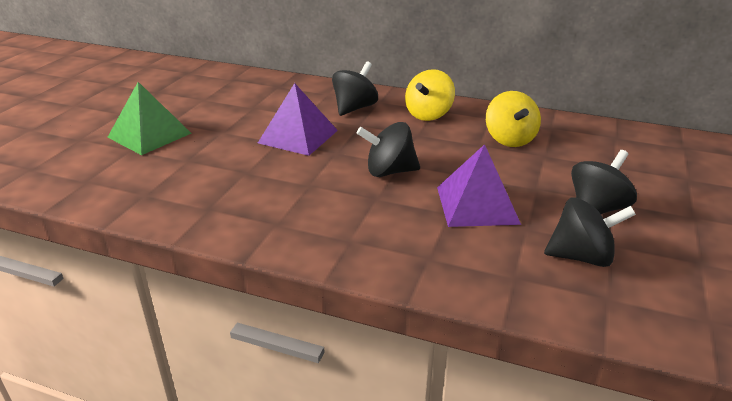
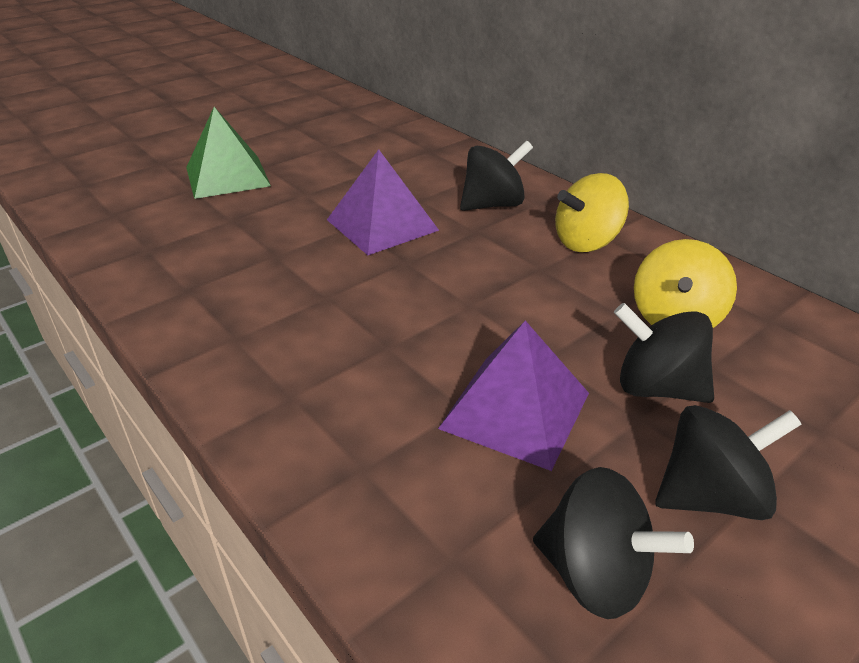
camera: 30 degrees right, 5 degrees up
(389, 171) = (444, 312): black spinning top -> black spinning top (657, 387)

